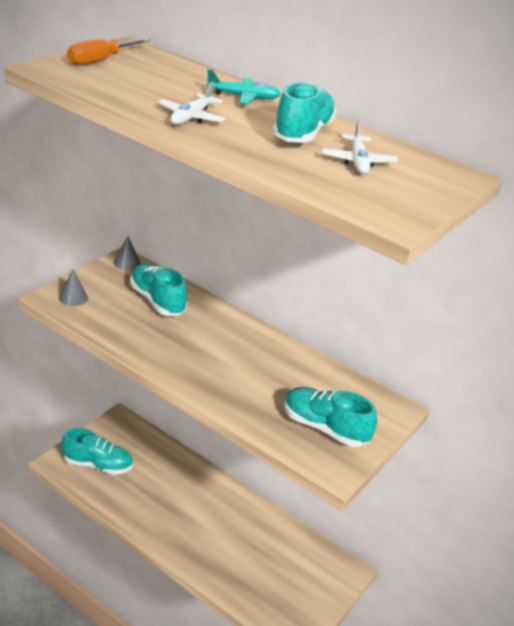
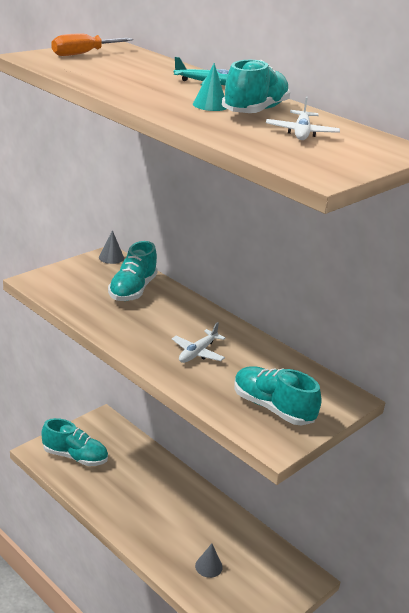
camera: 10 degrees right, 5 degrees down
(73, 297) = (53, 282): grey cone -> grey cone (208, 566)
(157, 300) = (132, 290): turquoise shoe -> turquoise shoe turned 135 degrees counterclockwise
(191, 117) = (152, 94): white plane -> white plane (198, 352)
(255, 128) = (210, 105): none -> turquoise cone

